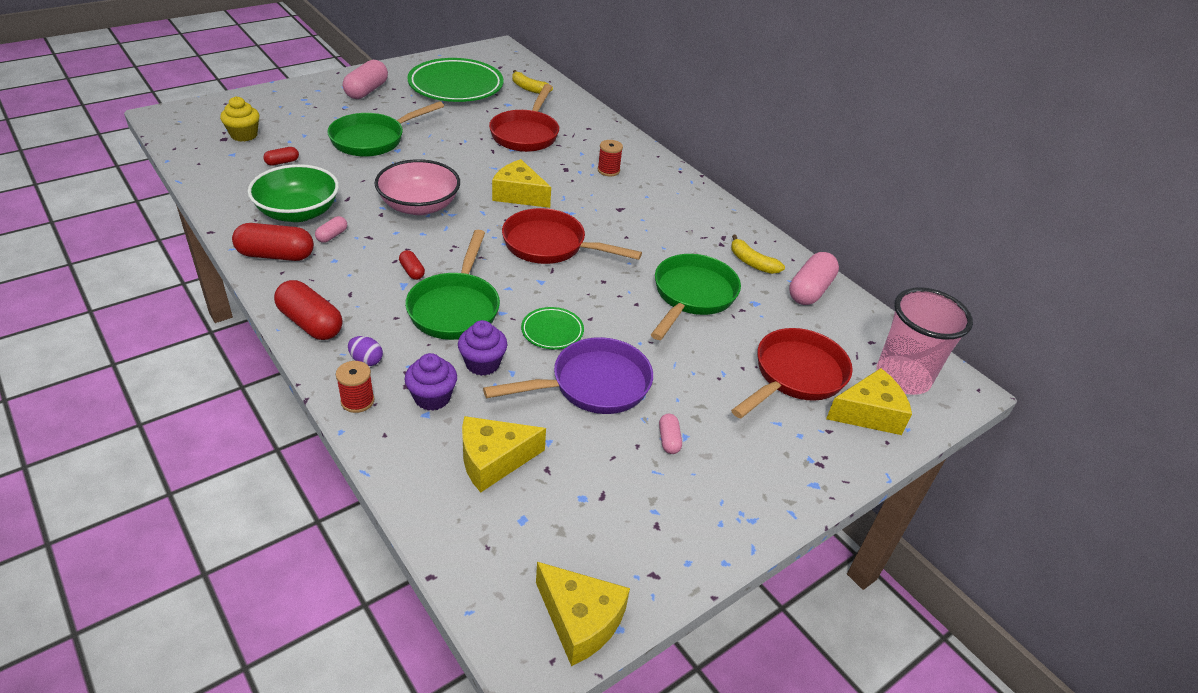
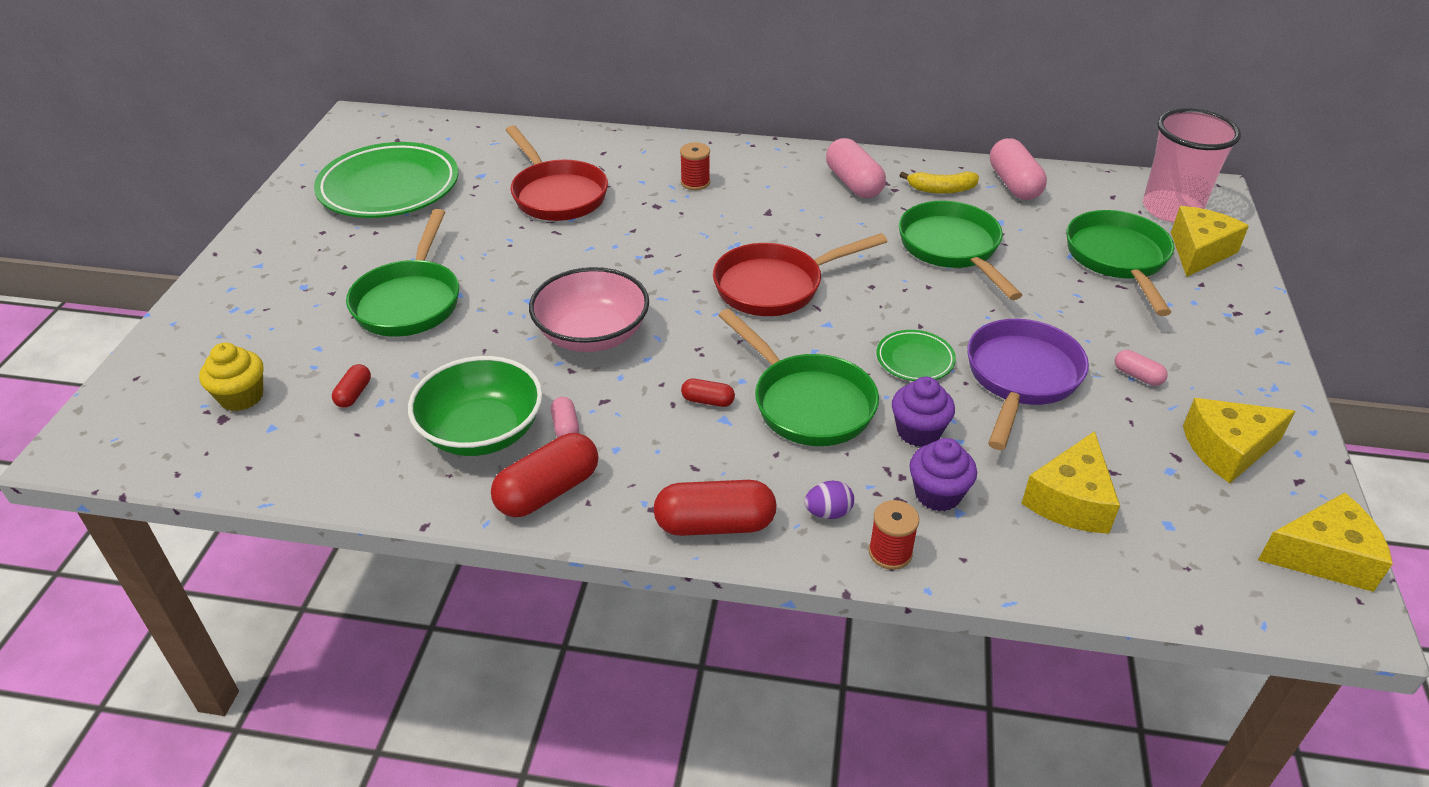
camera: 40 degrees left, 0 degrees up
(366, 91) = (295, 253): pink capsule -> pink capsule (853, 183)
(519, 195) = (662, 258): yellow cheese -> yellow cheese (1227, 449)
(529, 88) = (471, 146): yellow banana -> none
(795, 376) = (1118, 259): red pan -> green pan

